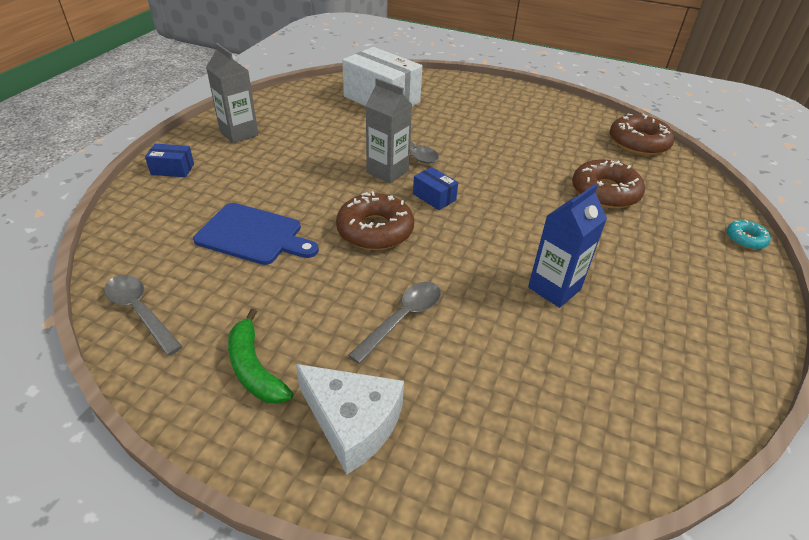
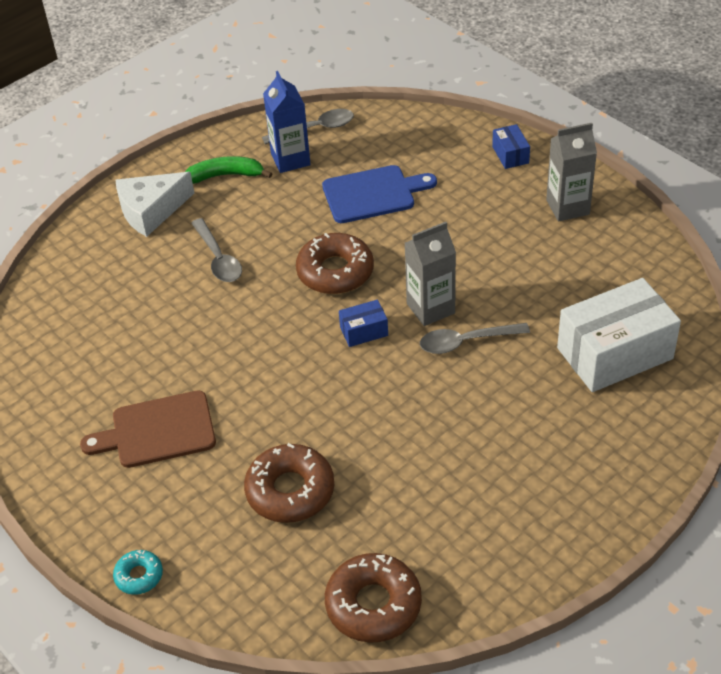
camera: 120 degrees right, 5 degrees up
(172, 169) = (510, 155): blue box -> blue box turned 45 degrees counterclockwise
(253, 235) = (373, 194): blue cutting board -> blue cutting board turned 150 degrees counterclockwise
(554, 288) = (185, 366): blue carton -> blue carton (290, 159)
(632, 279) = (158, 431): none -> brown cutting board

